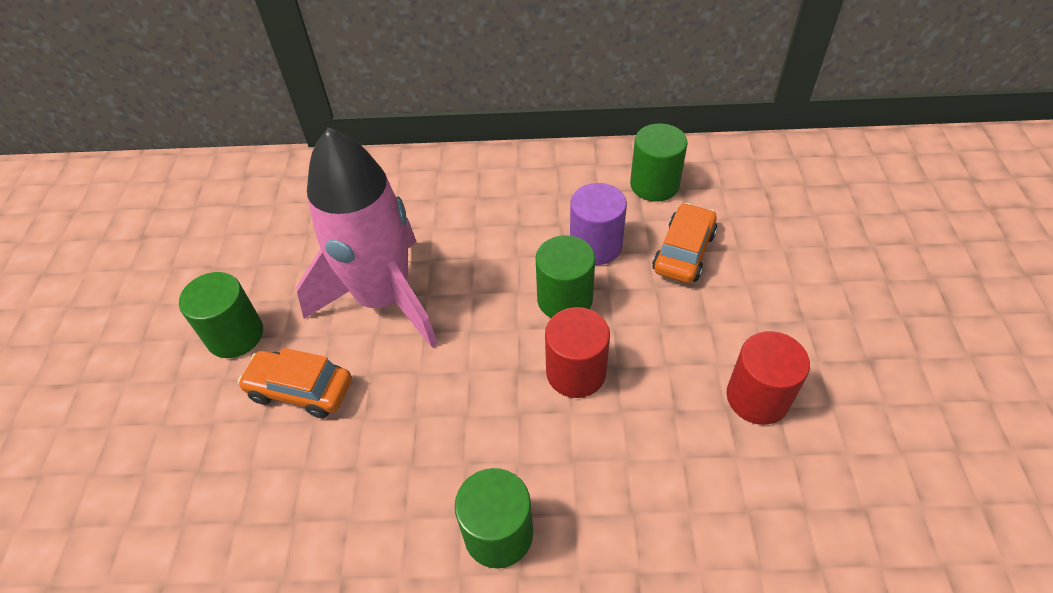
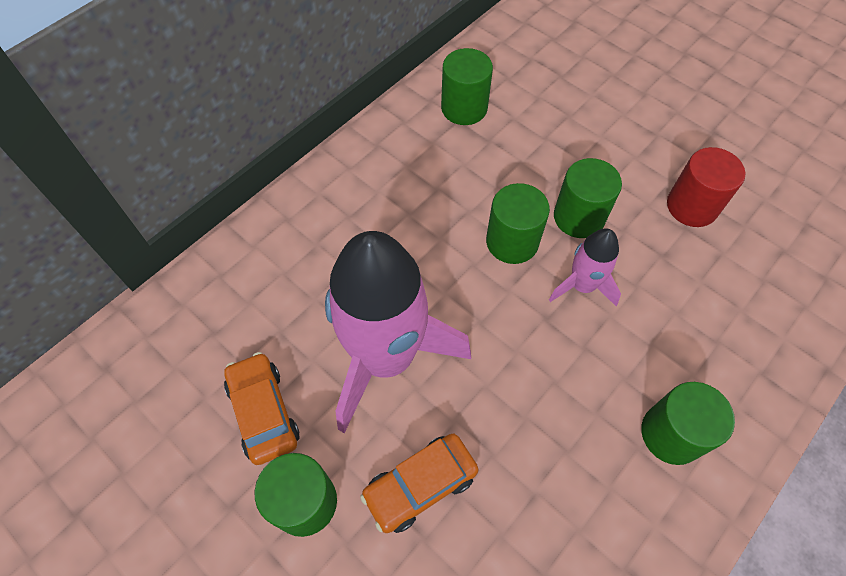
camera: 50 degrees left, 10 degrees up
(576, 372) = (582, 286): red cylinder -> pink rocket
(595, 246) = (482, 185): purple cylinder -> none
(641, 325) = (579, 217): none -> green cylinder
(683, 252) = (541, 144): orange car -> orange car (263, 412)

